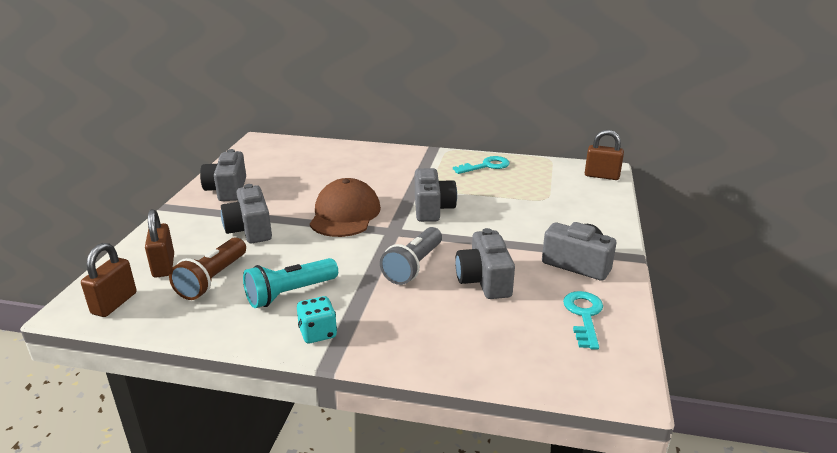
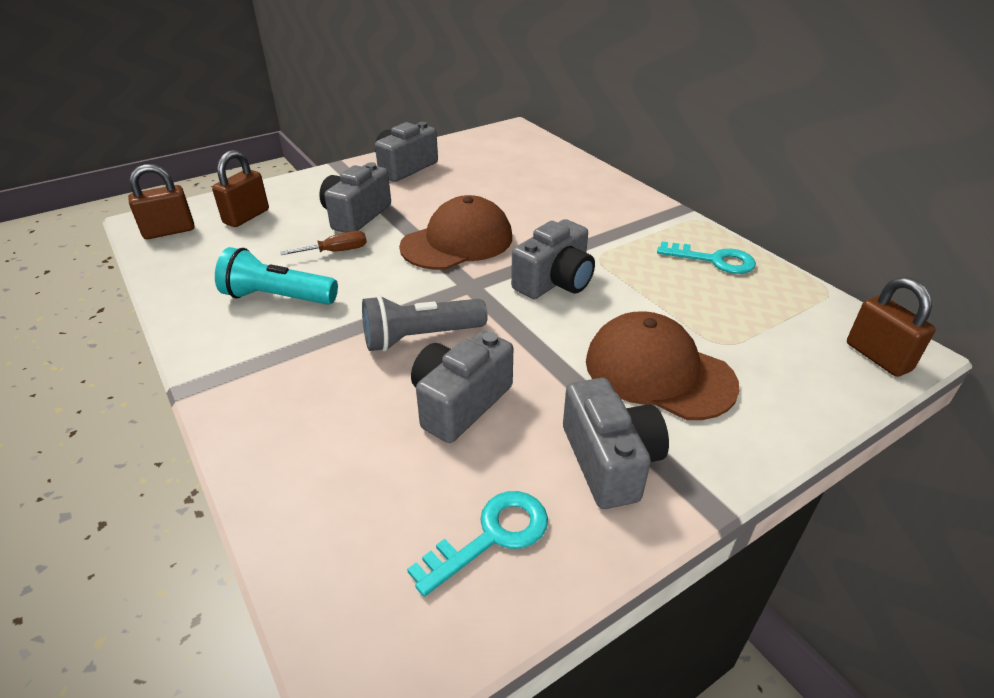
camera: 45 degrees right, 10 degrees up
(212, 279) = (253, 248): brown flashlight -> none
(278, 253) = (336, 251): none -> brown screwdriver
(318, 333) = (229, 352): turquoise dice -> none
(540, 222) = (658, 372): none -> brown cap

